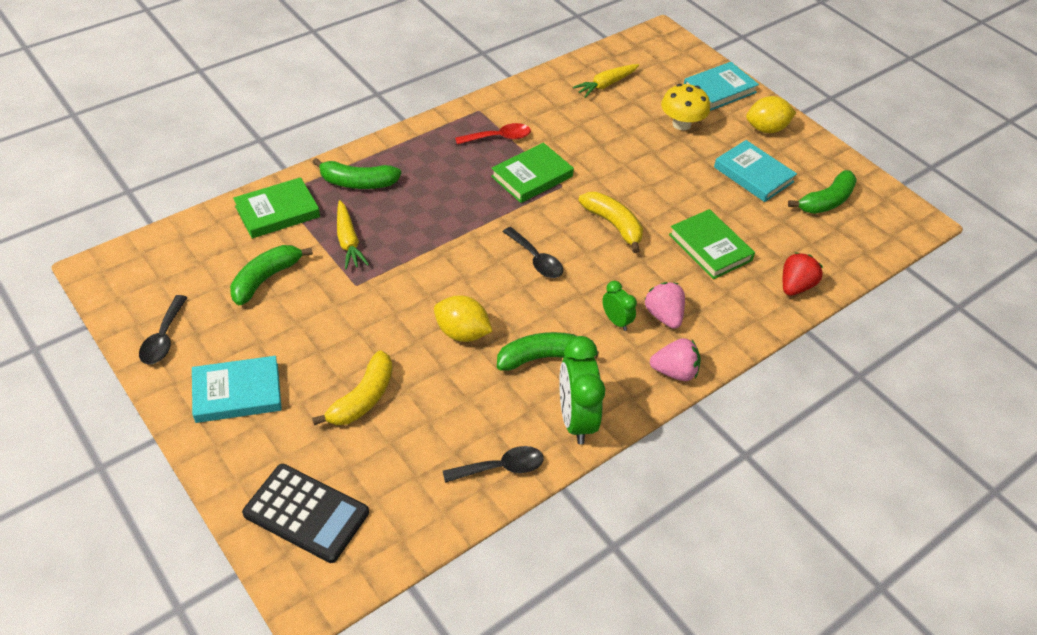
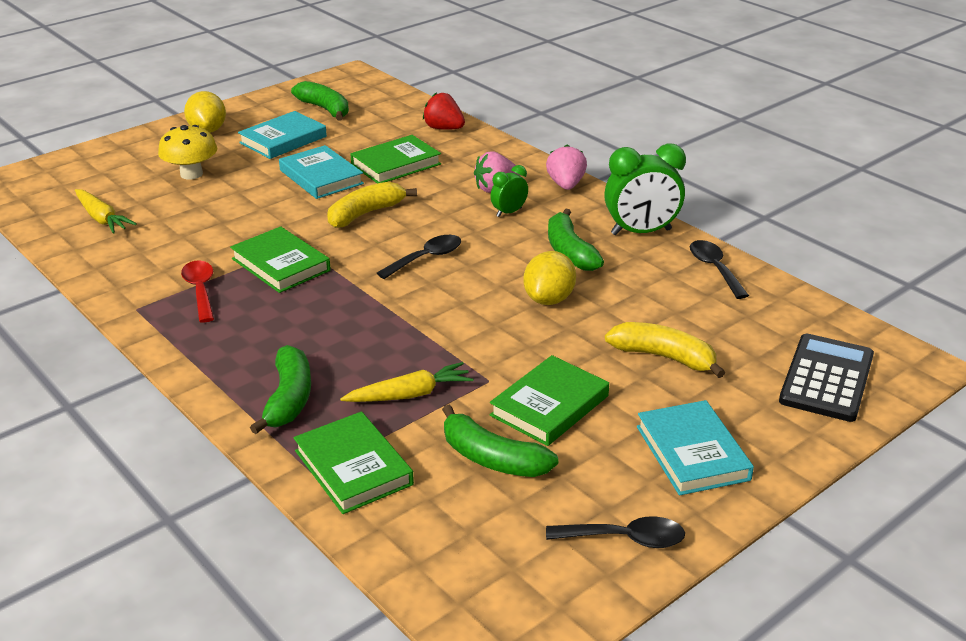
camera: 90 degrees left, 15 degrees down
(316, 316) = (550, 406): none -> green book
(719, 89) = (130, 151): turquoise book -> turquoise book (321, 177)

